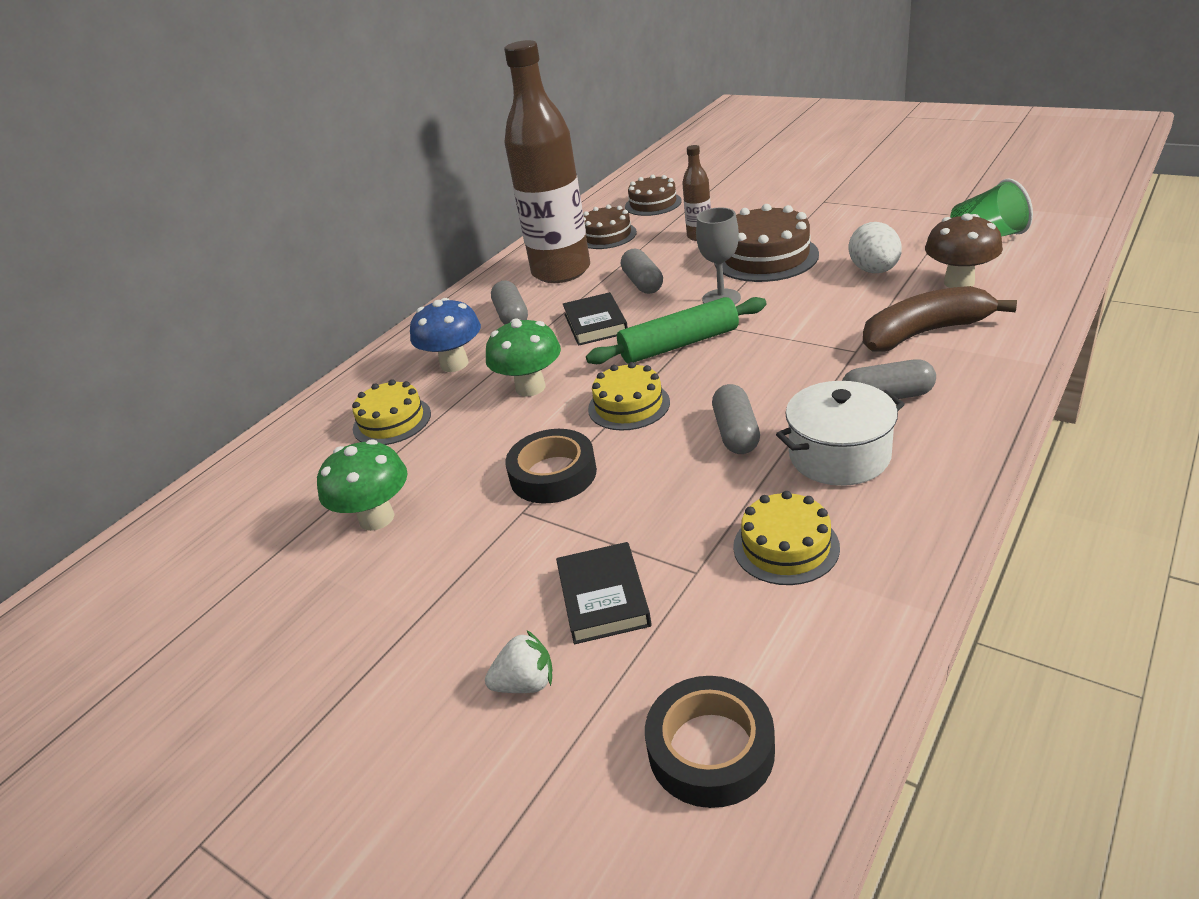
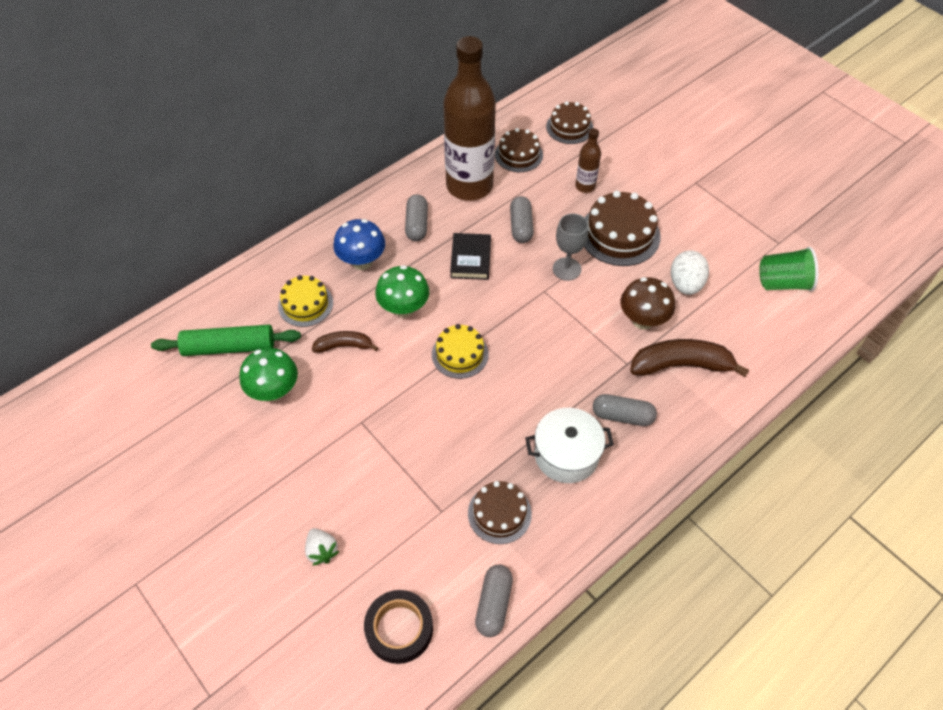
camera: 10 degrees right, 20 degrees up
(463, 444) = (344, 346): none -> brown banana
(526, 683) = (322, 551): white strawberry -> white strawberry turned 60 degrees clockwise
(553, 474) = (390, 398): black tape -> none
(603, 597) = (384, 509): black book -> none
(679, 344) = (517, 307): green rolling pin -> green rolling pin (229, 347)
(736, 433) = (514, 408): grey capsule -> grey capsule (493, 604)
(786, 547) = (499, 513): yellow cake -> brown cake
(959, 282) = (734, 323): brown mushroom -> brown mushroom (642, 320)

